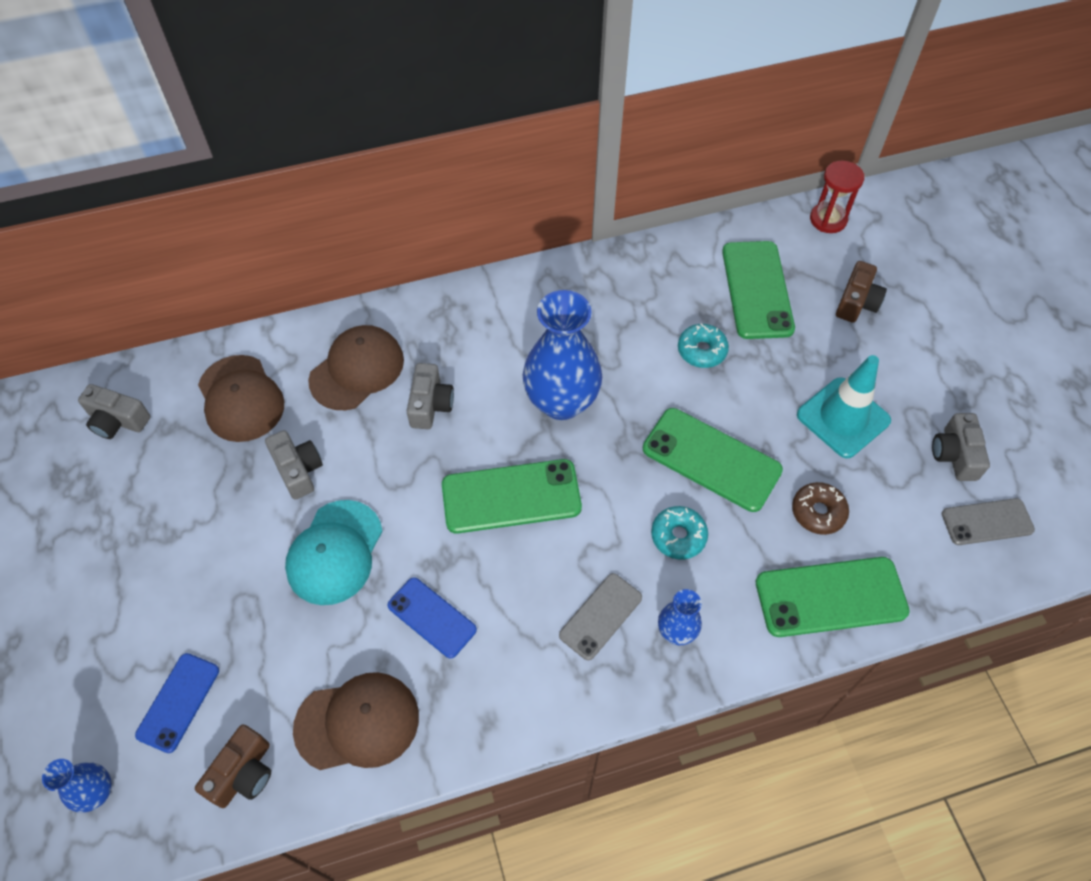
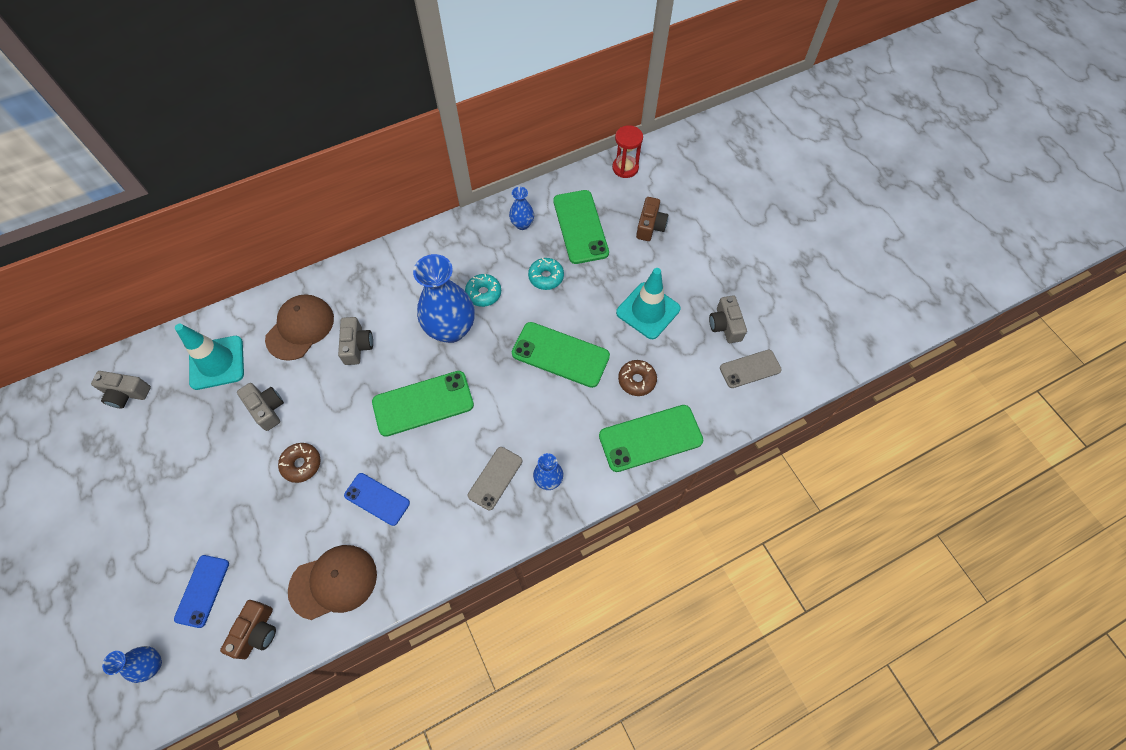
camera: 10 degrees left, 5 degrees up
(241, 398) = (217, 362): brown cap -> turquoise traffic cone
(335, 552) = (301, 464): turquoise cap -> brown donut
(676, 275) = (522, 224): none -> blue vase
(678, 536) = (543, 413): turquoise donut -> turquoise donut (483, 293)

